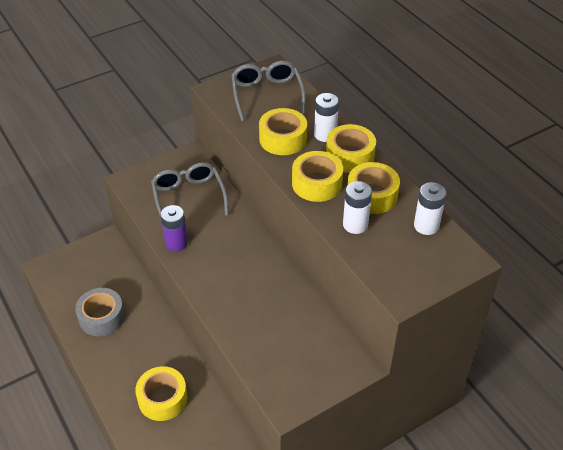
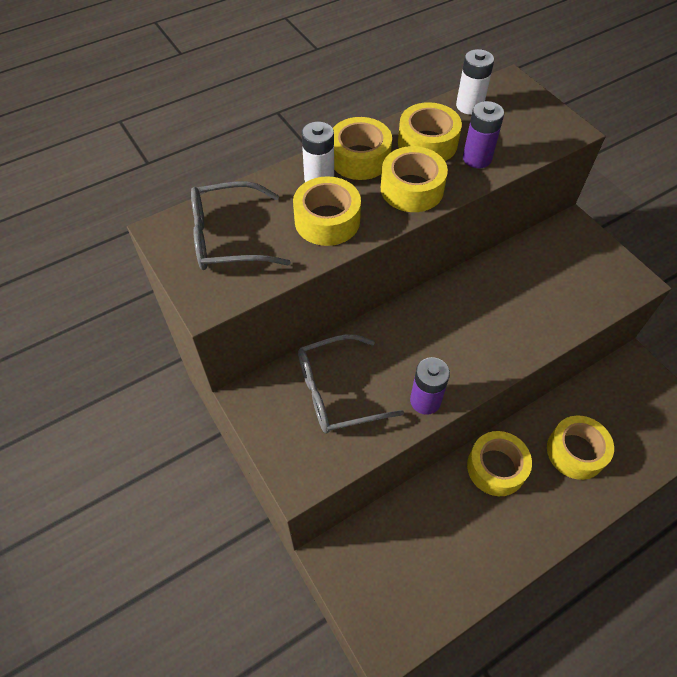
camera: 90 degrees left, 10 degrees up
(101, 317) = (469, 542): grey tape -> none
(156, 340) = (496, 468): none -> yellow tape
(355, 225) = (477, 158): white battery -> purple battery

